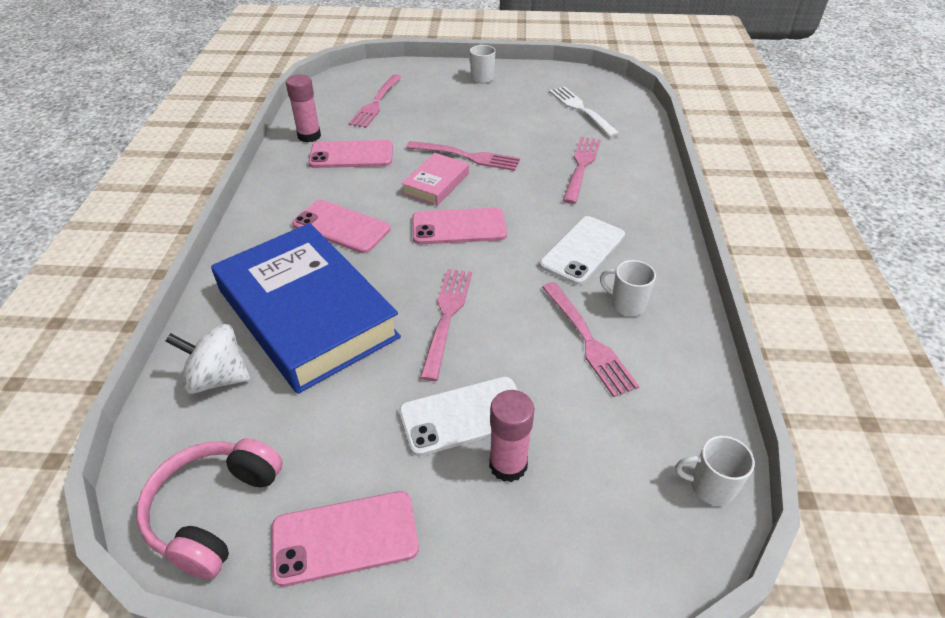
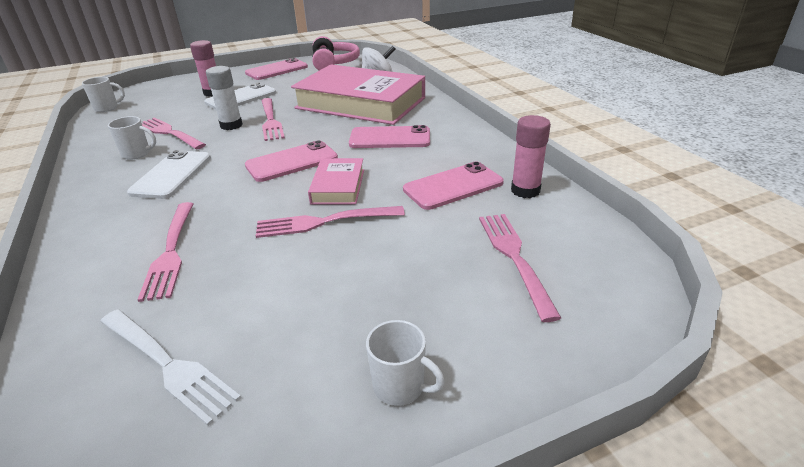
camera: 155 degrees right, 10 degrees down
(307, 313) = (360, 103): blue book -> pink book
(501, 326) = (231, 125): none -> white glue stick

